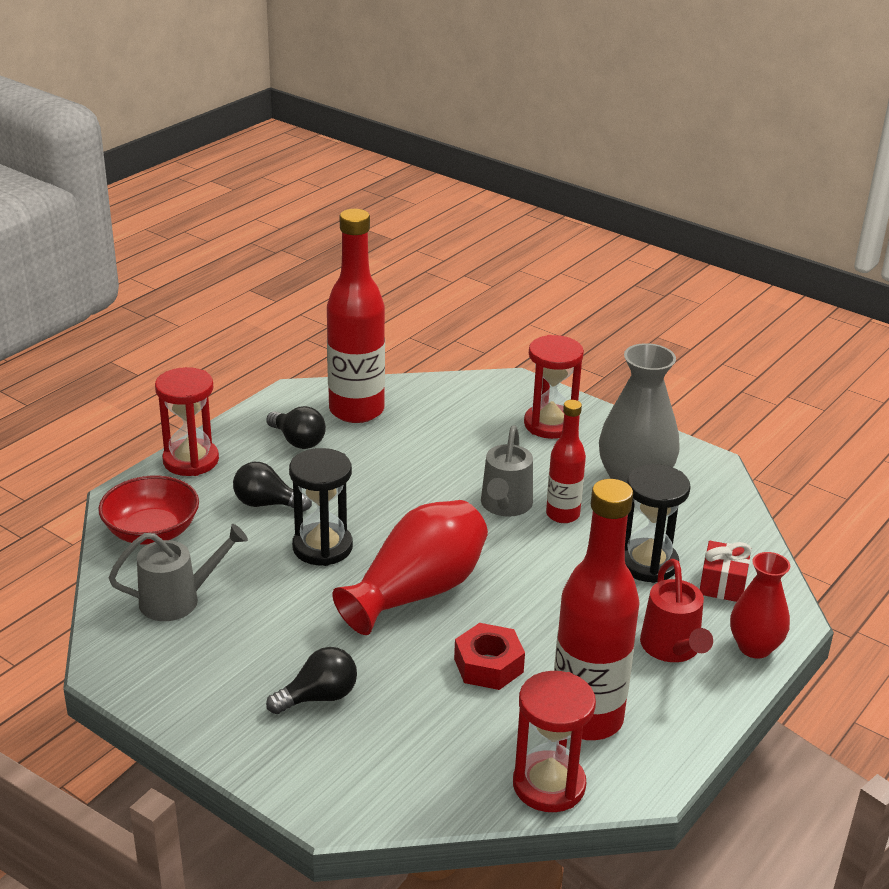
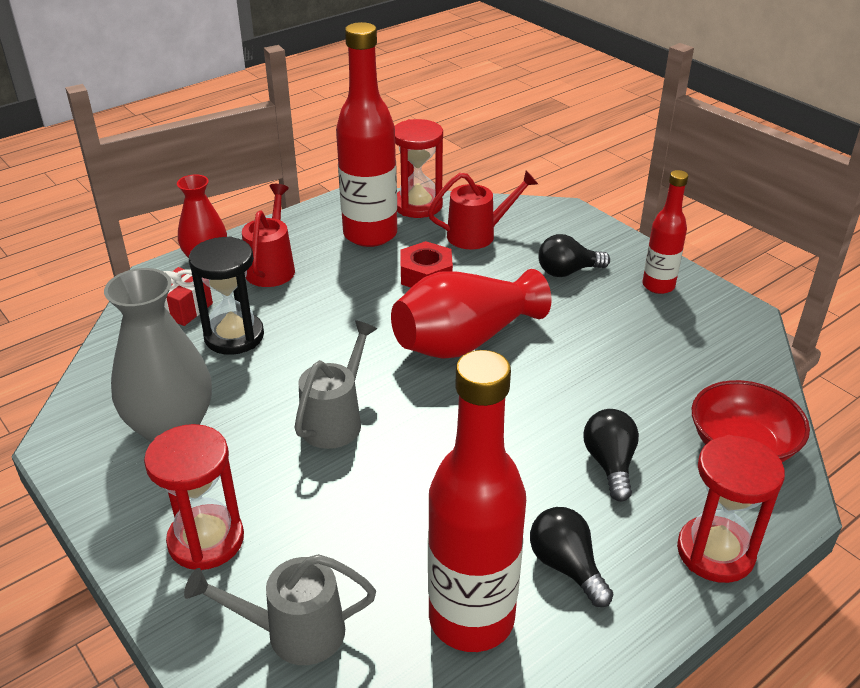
camera: 165 degrees left, 5 degrees up
(179, 599) = (695, 364): grey watering can -> grey watering can (293, 632)
(267, 504) = (610, 464): black light bulb -> black light bulb turned 120 degrees counterclockwise
(322, 547) = (550, 399): black hourglass -> none
(445, 741) = (478, 235): none -> red watering can
(562, 515) = (280, 399): red bottle -> red bottle (658, 286)

